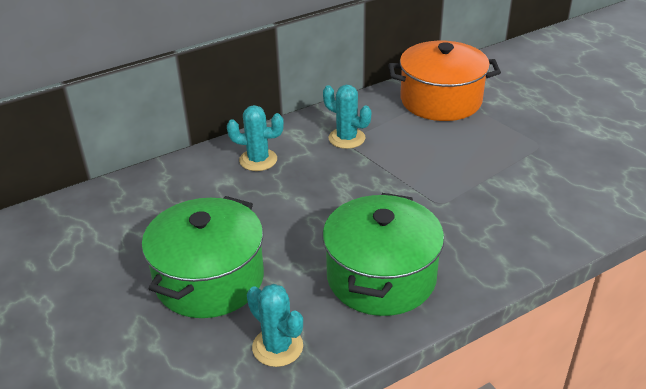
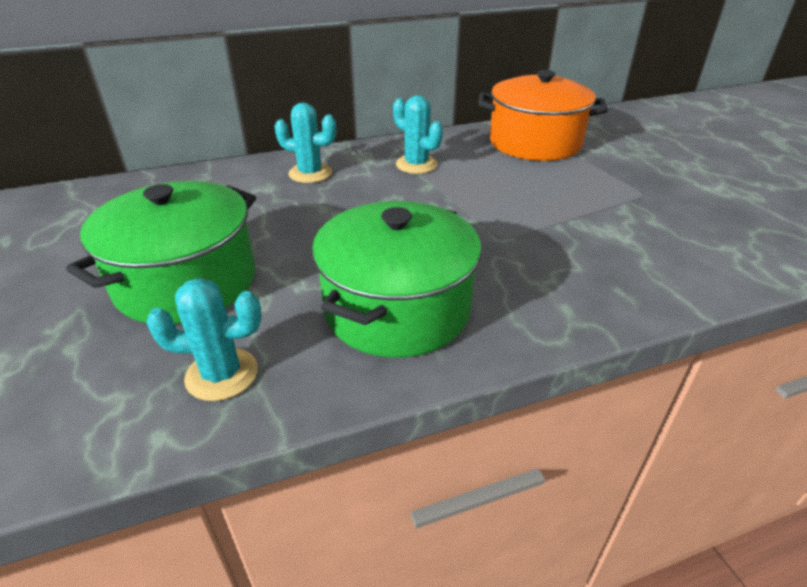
camera: 10 degrees right, 0 degrees up
(277, 347) = (222, 374): turquoise cactus -> turquoise cactus turned 60 degrees counterclockwise

